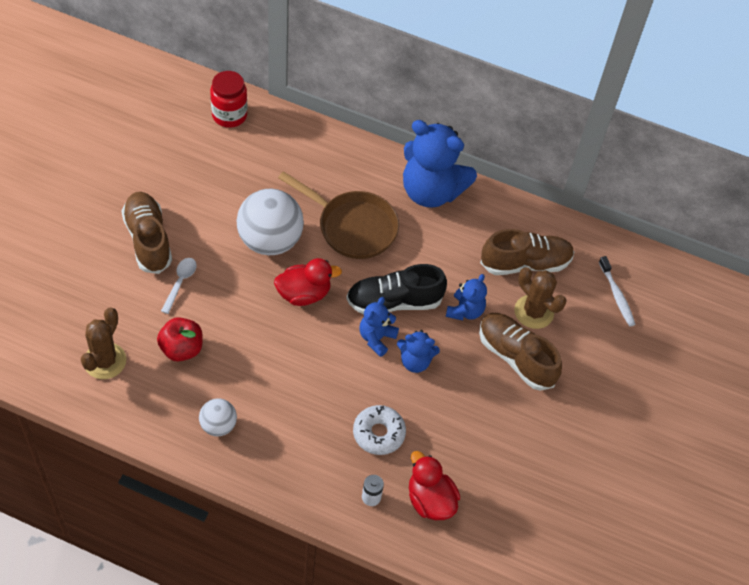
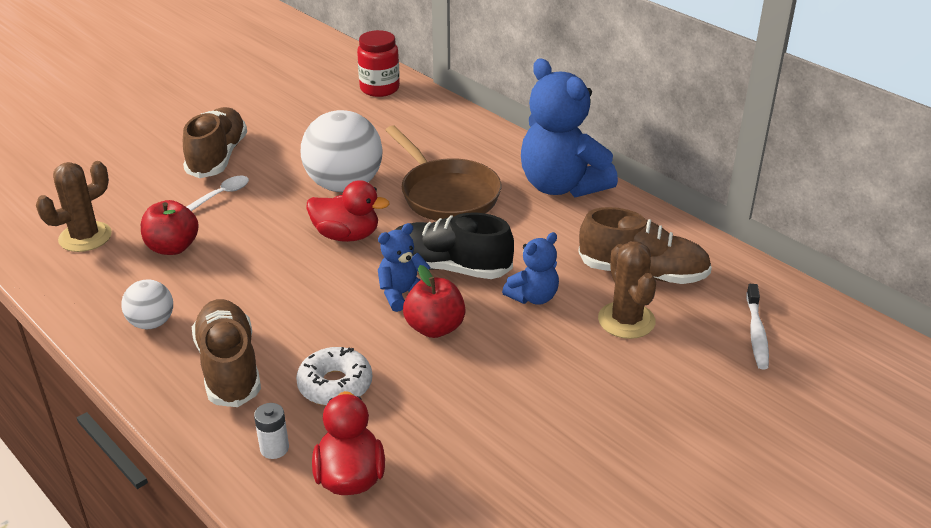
camera: 30 degrees right, 20 degrees down
(415, 361) = (435, 328): blue teddy bear -> red apple
(515, 357) = (572, 359): brown shoe -> brown shoe (229, 367)

